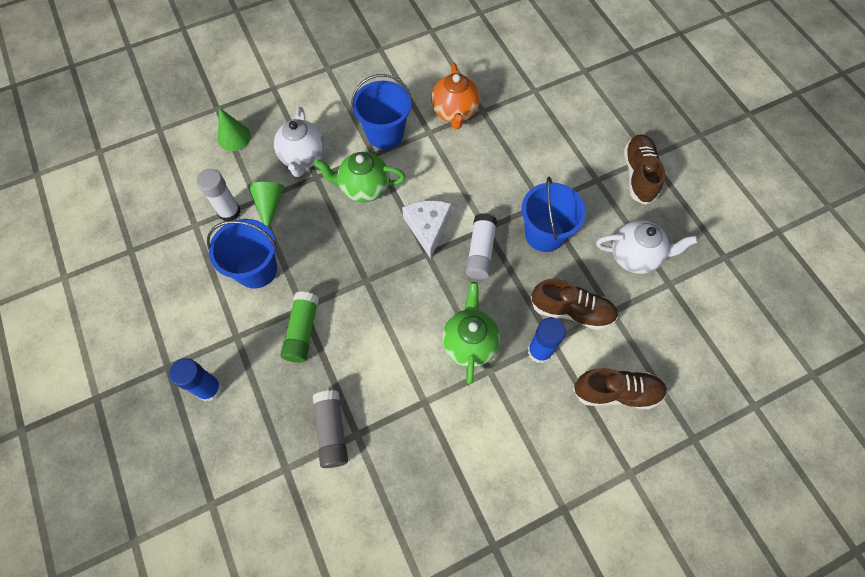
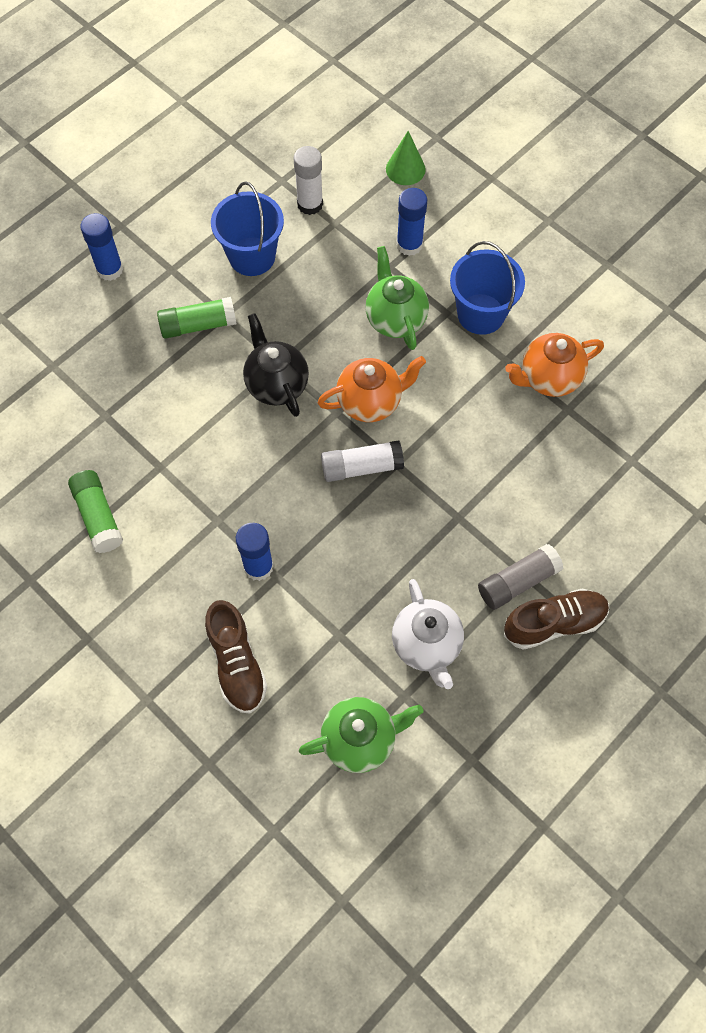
camera: 70 degrees right, 0 degrees up
(269, 205) = (334, 237): green cone -> none
(303, 157) = (409, 245): white teapot -> blue glue stick
(332, 431) = (101, 392): grey glue stick -> grey glue stick (517, 582)
(385, 288) = (276, 384): none -> black teapot
(427, 228) = (370, 402): white cheese -> orange teapot
(452, 467) = (98, 516): none -> green glue stick
(469, 343) = (242, 490): green teapot -> green teapot (360, 740)
(544, 234) = (415, 531): blue bucket -> none
(571, 311) = (322, 588): brown shoe -> none

